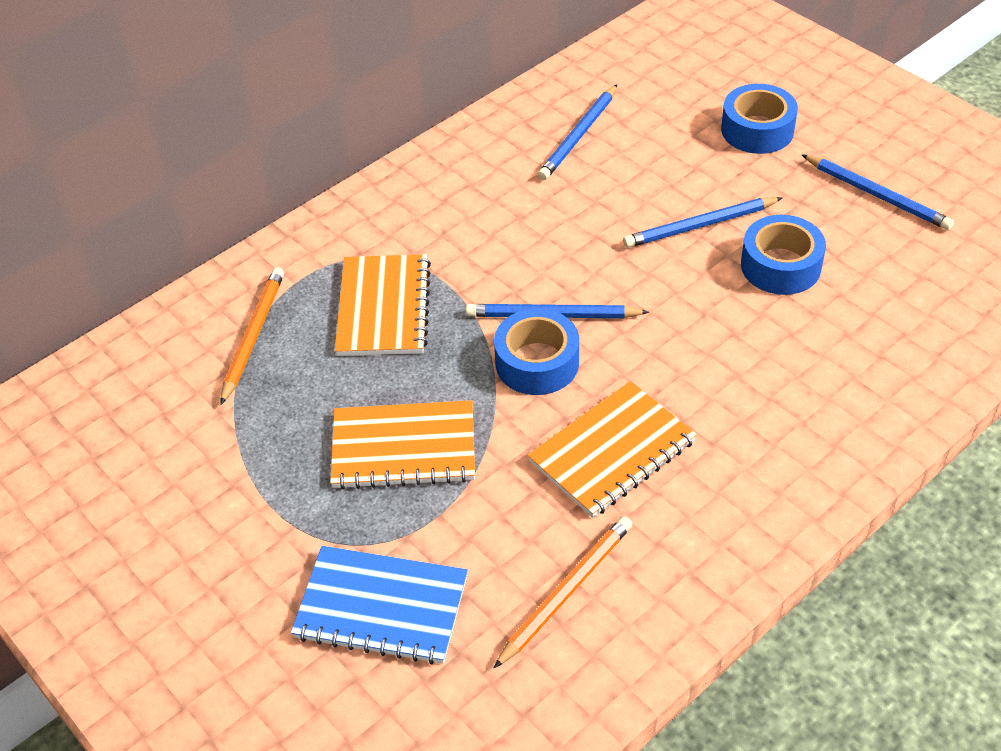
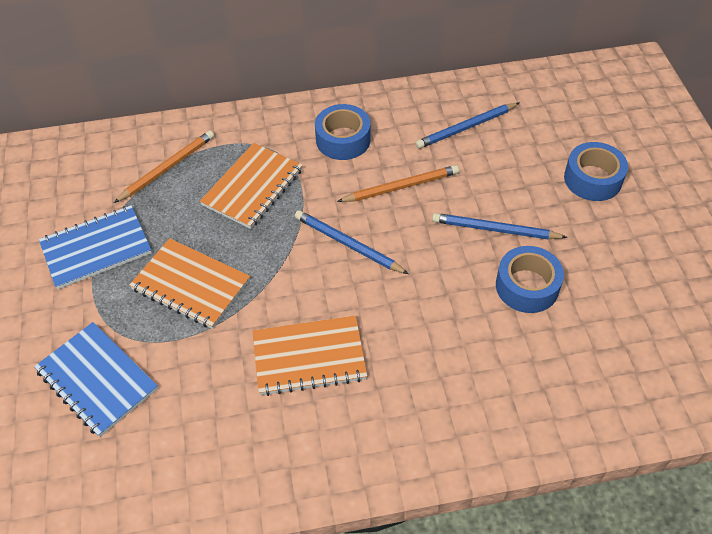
camera: 30 degrees right, 5 degrees up
(243, 468) = (96, 248): none -> blue notebook
(537, 362) = (312, 271): blue tape -> blue tape (343, 140)
(565, 591) = (205, 434): orange pencil -> orange pencil (400, 186)
(877, 195) = (641, 268): blue pencil -> none

